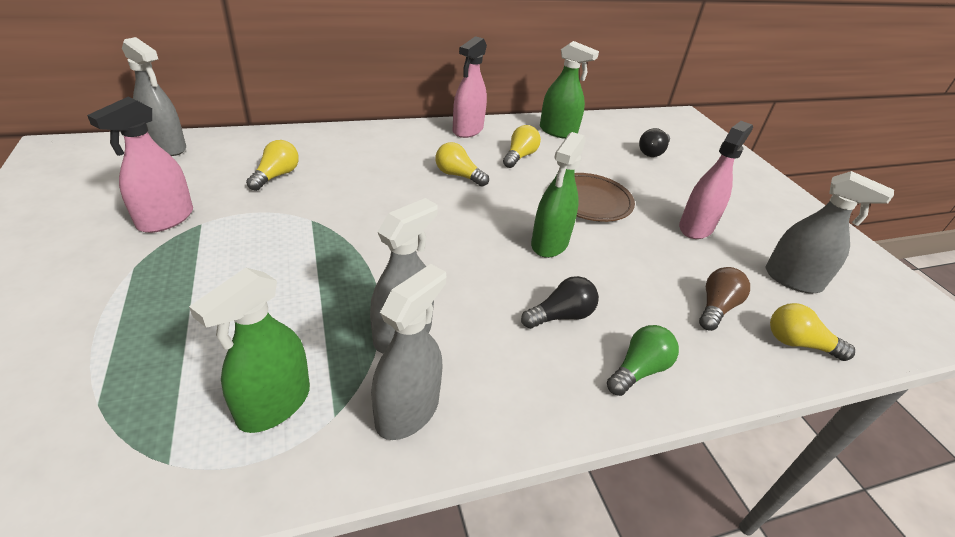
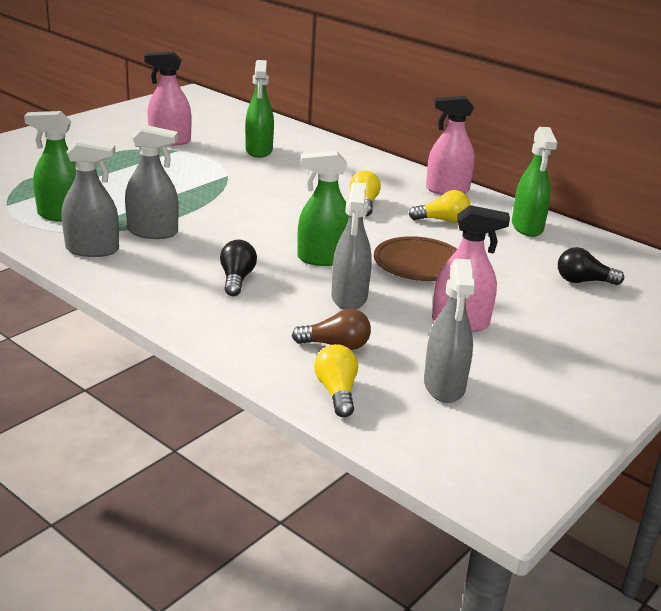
camera: 60 degrees right, 10 degrees down
(167, 147) = (239, 114): grey spray bottle -> grey spray bottle (349, 297)
(276, 176) = (259, 150): yellow light bulb -> green spray bottle
(560, 316) = (236, 279): black light bulb -> black light bulb turned 120 degrees counterclockwise
(638, 370) = (212, 318): green light bulb -> none

